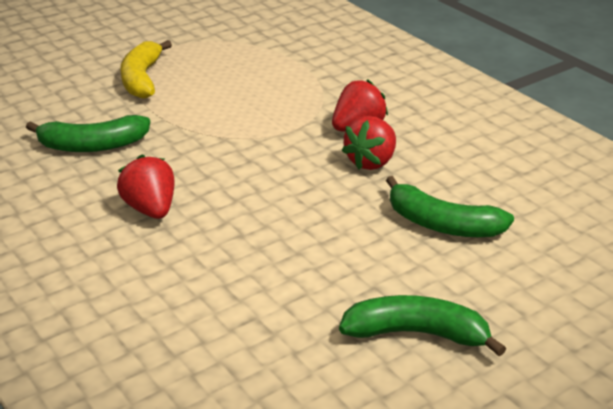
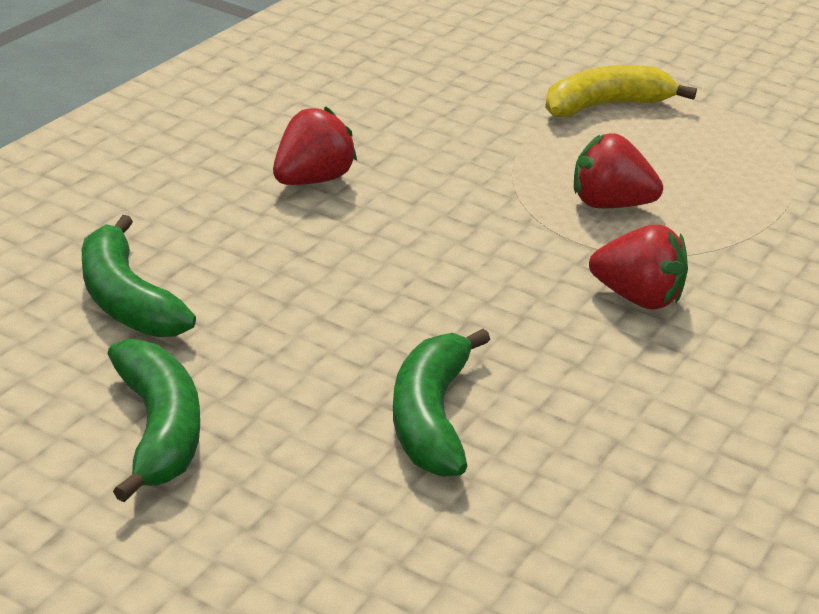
camera: 65 degrees right, 0 degrees up
(92, 145) = (419, 112): green banana -> green banana (126, 299)
(371, 162) = (551, 326): red strawberry -> red strawberry (609, 204)

